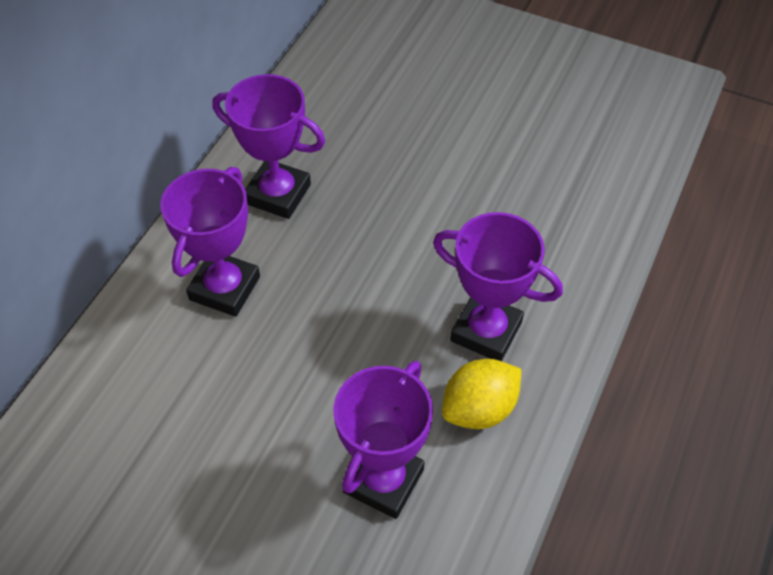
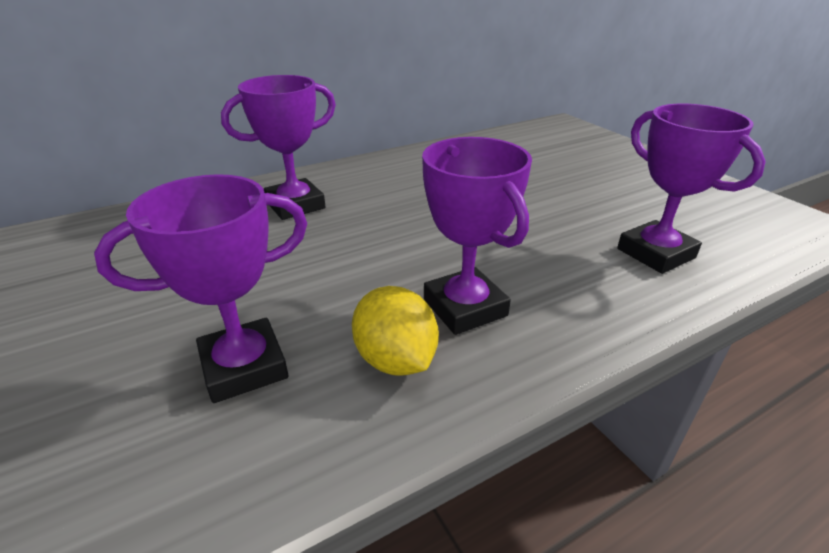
camera: 35 degrees right, 20 degrees down
(278, 194) = (389, 178): purple trophy -> purple trophy (655, 253)
(479, 409) = (395, 360): yellow lemon -> yellow lemon turned 60 degrees clockwise

